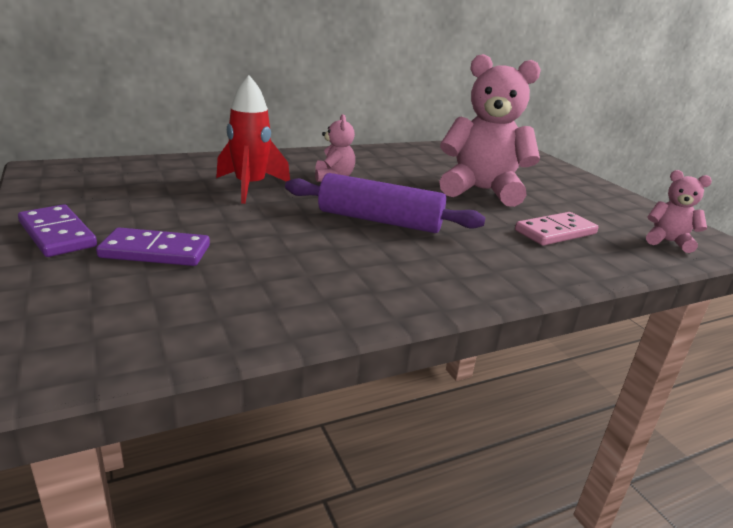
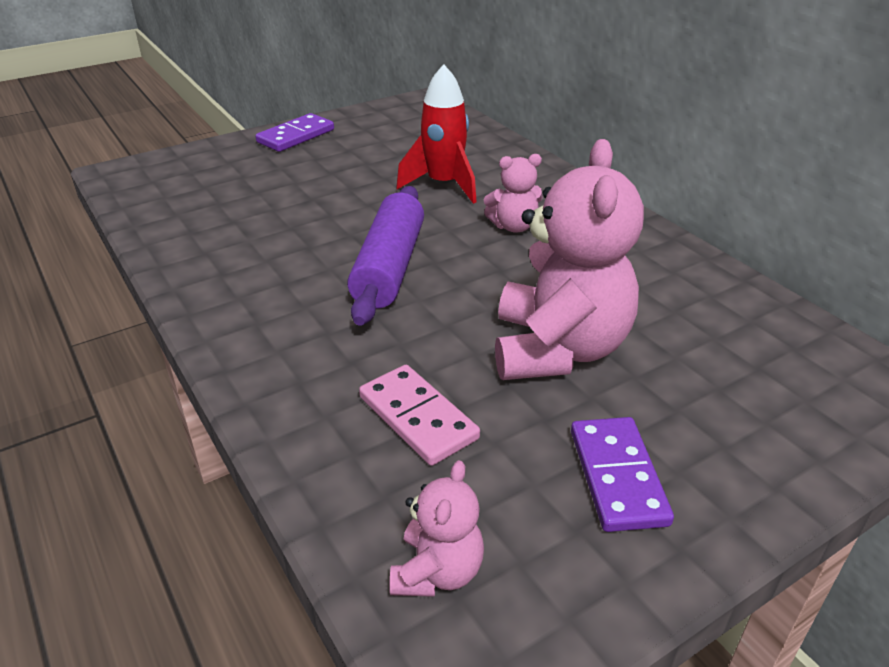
camera: 85 degrees right, 10 degrees up
(155, 252) = (276, 173): purple domino -> purple domino (617, 476)

